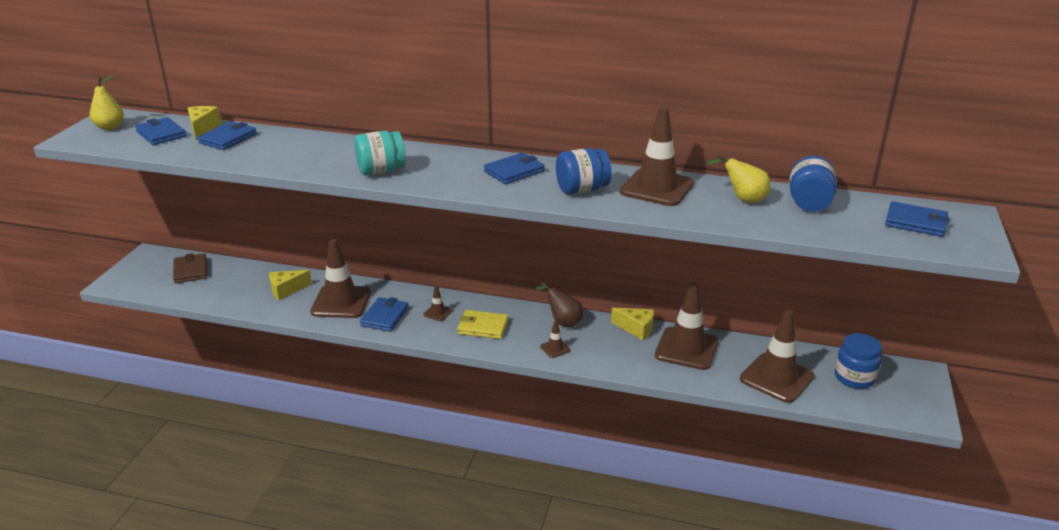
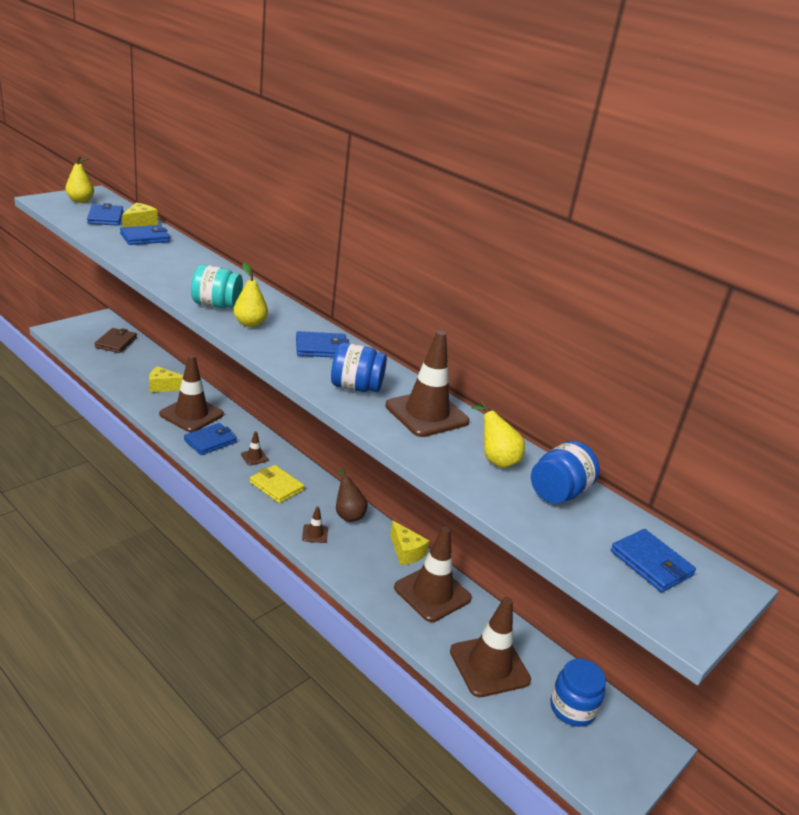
camera: 25 degrees right, 0 degrees up
(431, 175) = (250, 323): none -> yellow pear

